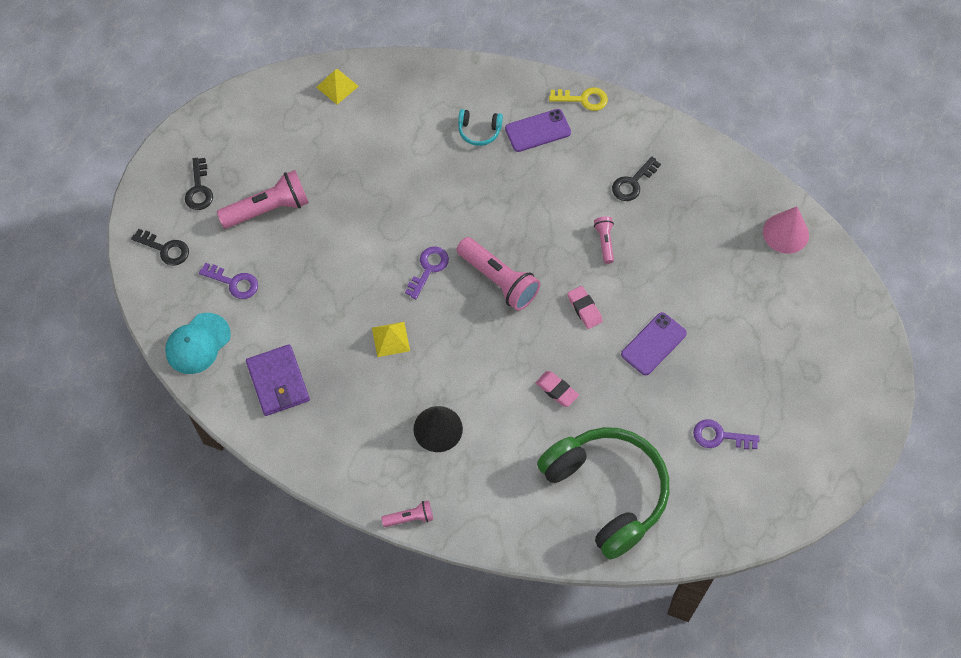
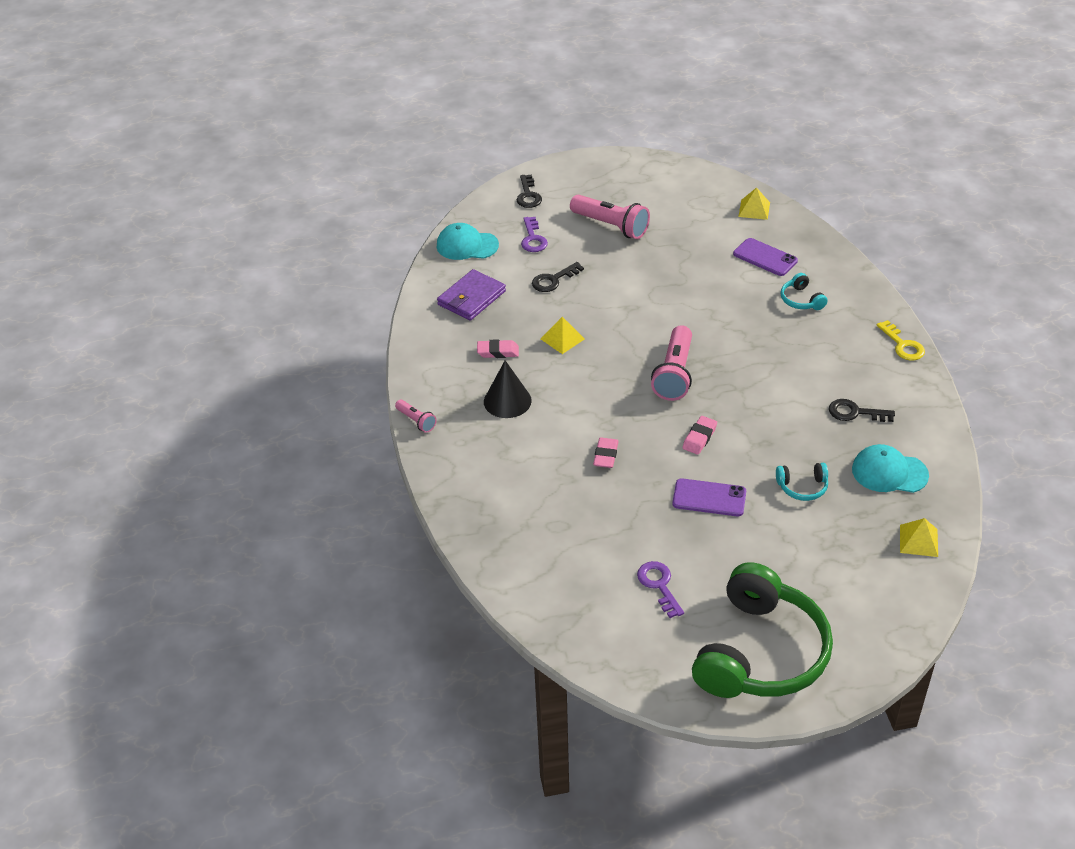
camera: 60 degrees right, 20 degrees down
(199, 189) = (593, 187): black key -> black key (554, 280)
(368, 401) = (498, 352): none -> pink eraser
(428, 269) = (645, 330): purple key -> none
(538, 131) = (840, 332): purple phone -> purple phone (765, 257)
(604, 242) = (777, 421): pink flashlight -> none
(607, 492) = (538, 531): green headphones -> green headphones (761, 652)
(685, 272) = (802, 487): none -> turquoise headphones
(709, 204) = (889, 472): none -> turquoise cap
(785, 233) = (918, 540): pink cone -> yellow pyramid

